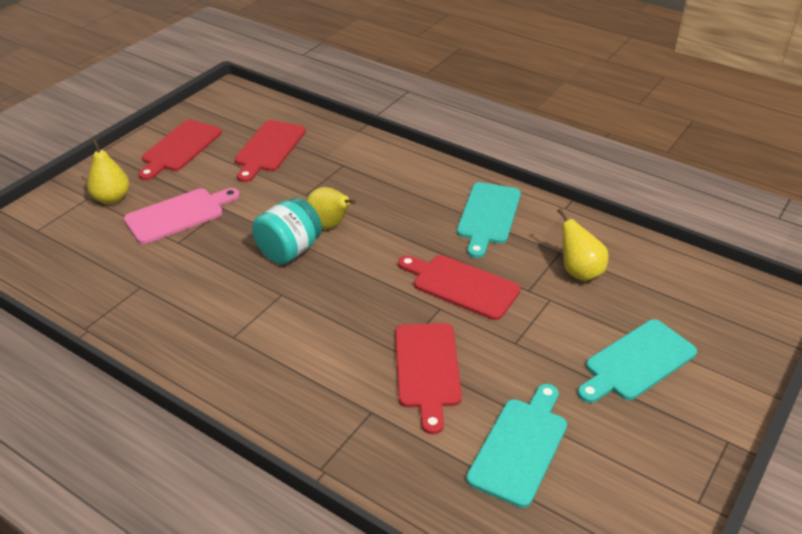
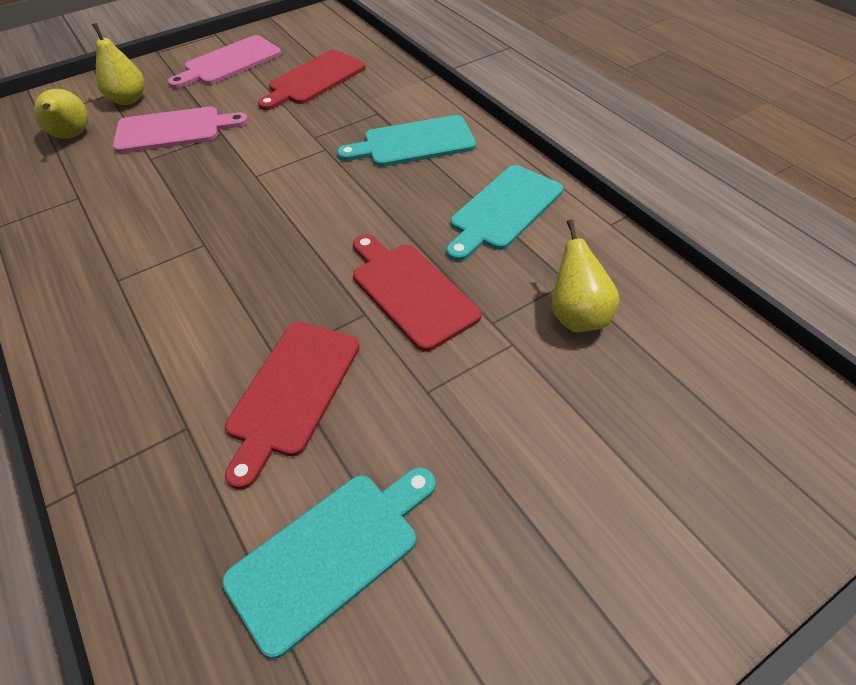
camera: 25 degrees right, 10 degrees up
(180, 148) = (229, 62): red cutting board -> pink cutting board
(289, 251) = (249, 196): turquoise jar -> none
(329, 225) = (313, 177): yellow pear -> yellow pear (72, 136)
(637, 362) = (580, 479): turquoise cutting board -> turquoise cutting board (414, 143)

